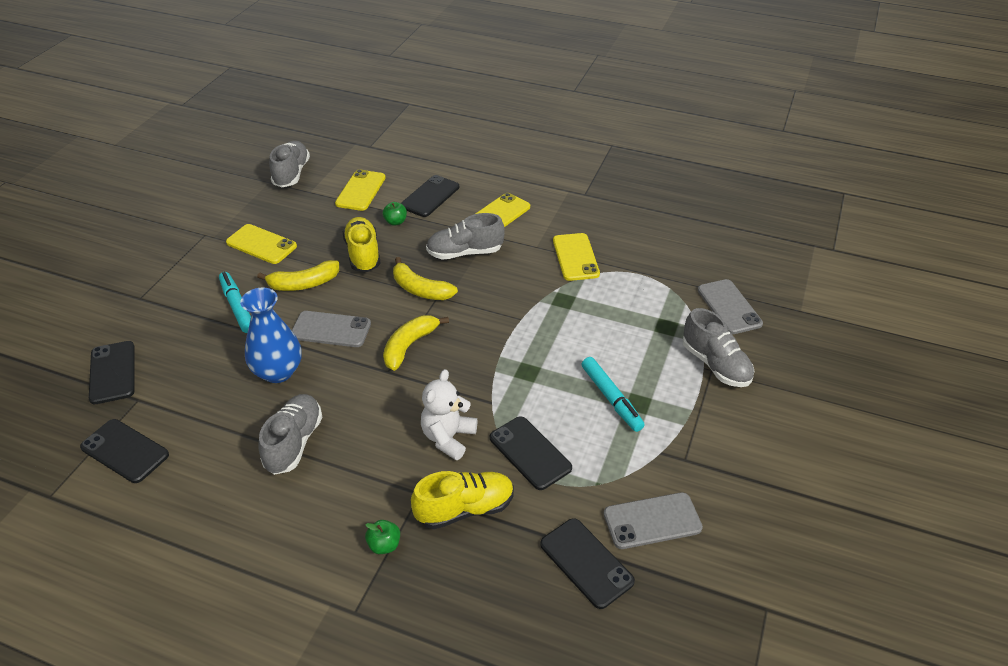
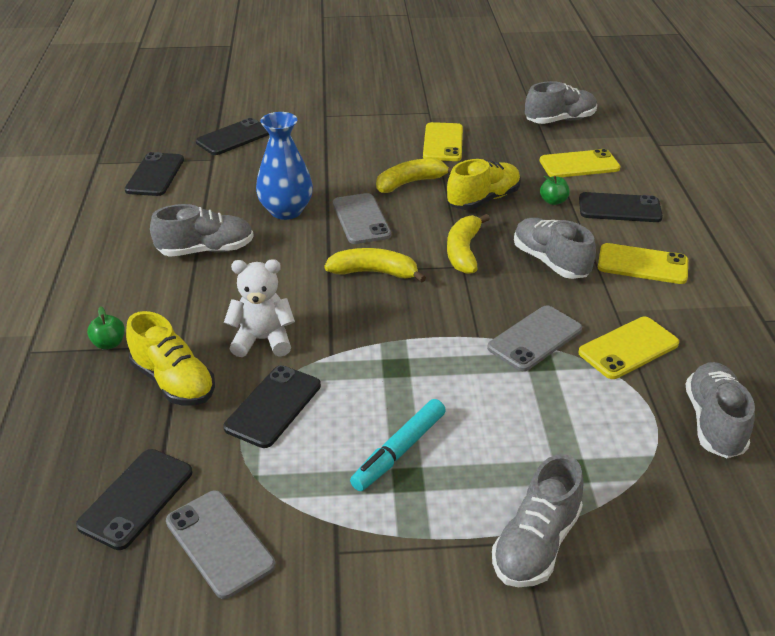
camera: 65 degrees right, 5 degrees down
(237, 307) = (351, 161): turquoise marker -> none
(304, 284) = (410, 183): yellow banana -> yellow banana turned 105 degrees clockwise
(657, 253) = (714, 422): none -> grey shoe
(729, 307) = (673, 532): grey phone -> grey phone (535, 339)

